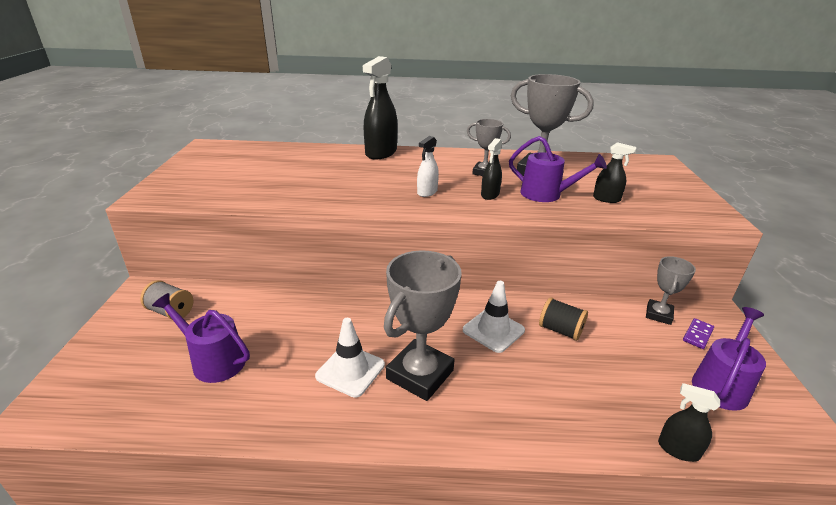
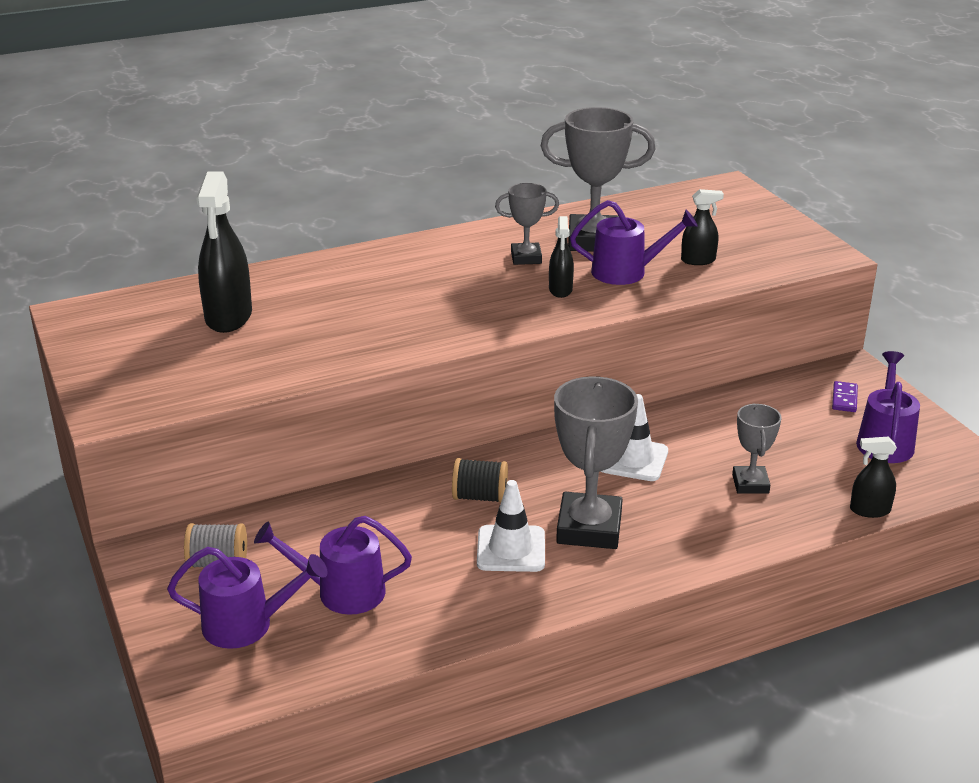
camera: 25 degrees left, 0 degrees up
(136, 362) = (247, 624): none -> purple watering can
(381, 153) = (357, 260): black spray bottle -> black spray bottle (229, 317)
(427, 192) = (480, 306): white spray bottle -> none
(560, 330) = (704, 437): black spool -> black spool (480, 497)
(658, 314) = (796, 388): grey trophy -> grey trophy (750, 484)

